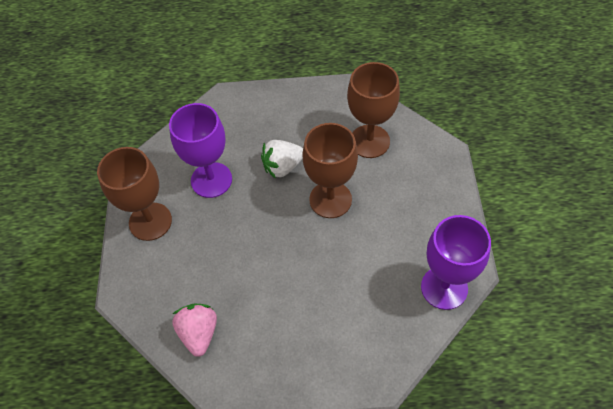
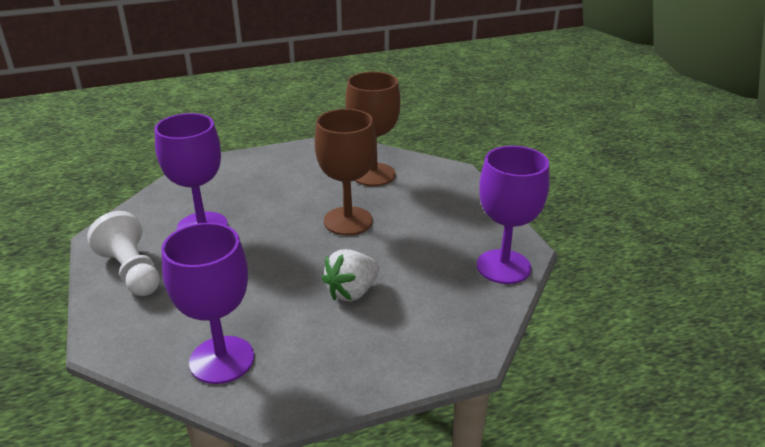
camera: 20 degrees left, 25 degrees down
(150, 221) = (131, 271): brown goblet -> white pawn
(199, 333) = (222, 360): pink strawberry -> purple goblet
(282, 167) = (284, 205): white strawberry -> white strawberry (352, 292)

